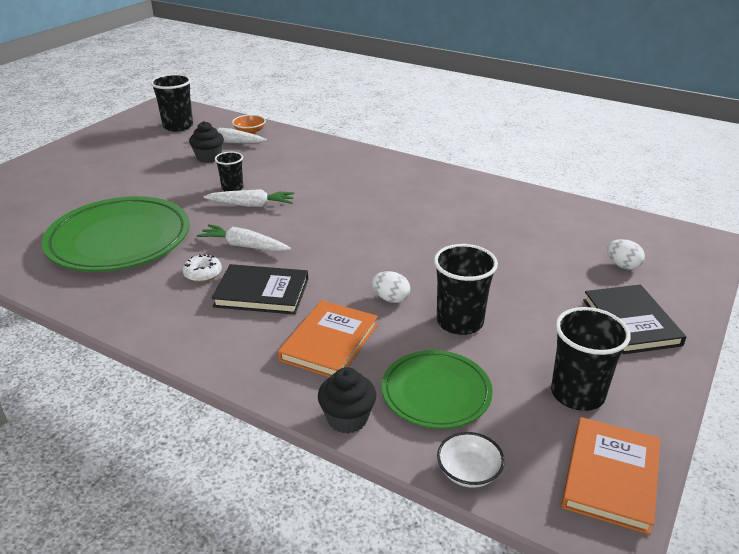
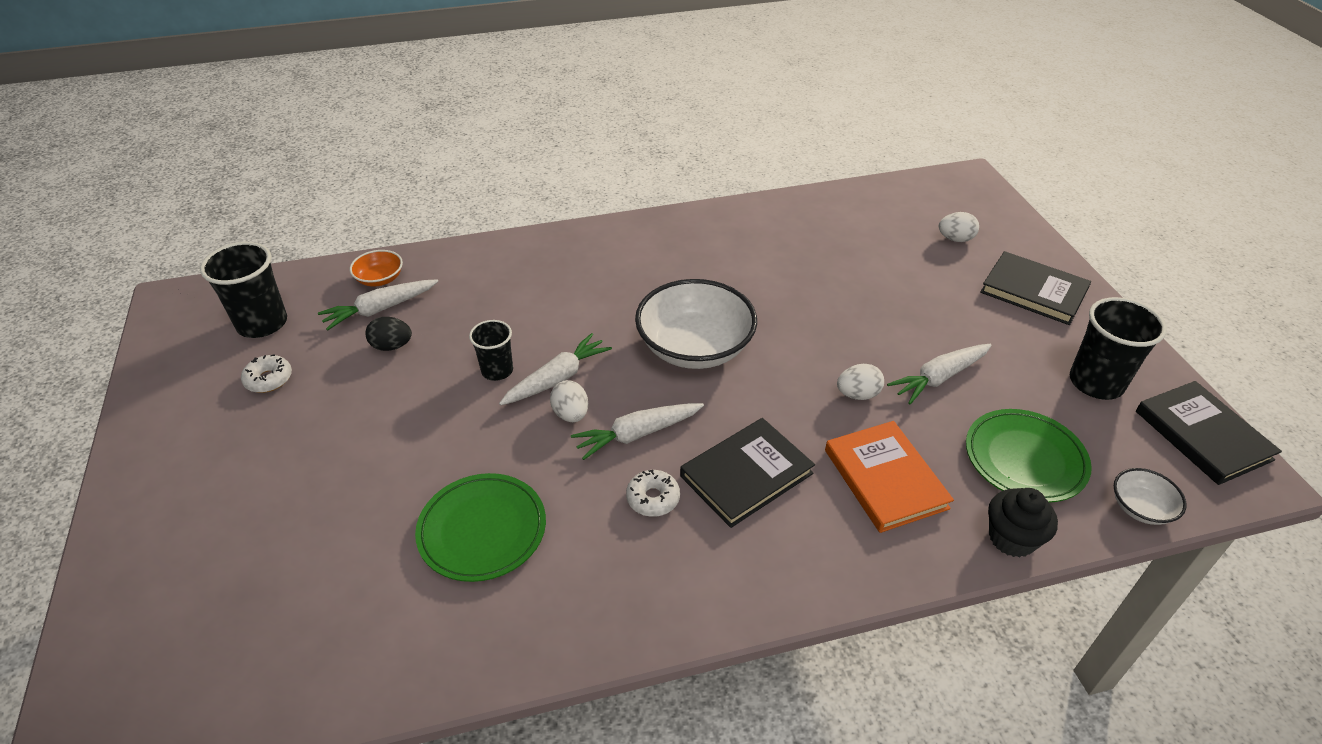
camera: 45 degrees left, 10 degrees up
(119, 240) = (482, 530): green plate -> green plate, size x0.59
(146, 146) = (269, 379): none -> white donut
(209, 158) = (392, 346): black cupcake -> black egg
(231, 221) = (571, 414): none -> white egg
(341, 229) = (695, 347): none -> white bowl
(460, 322) = (939, 378): black cup -> white carrot
(610, 477) = (1202, 435): orange book -> black book

